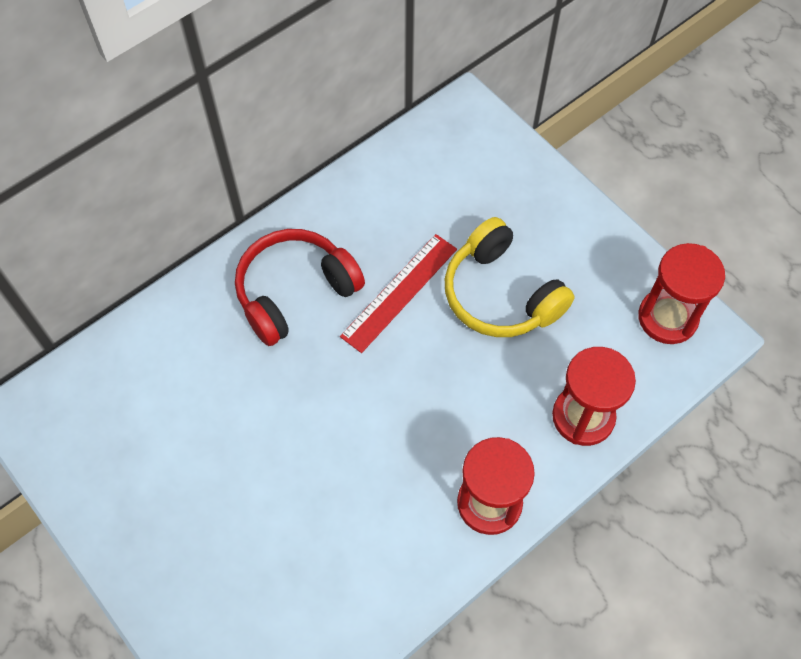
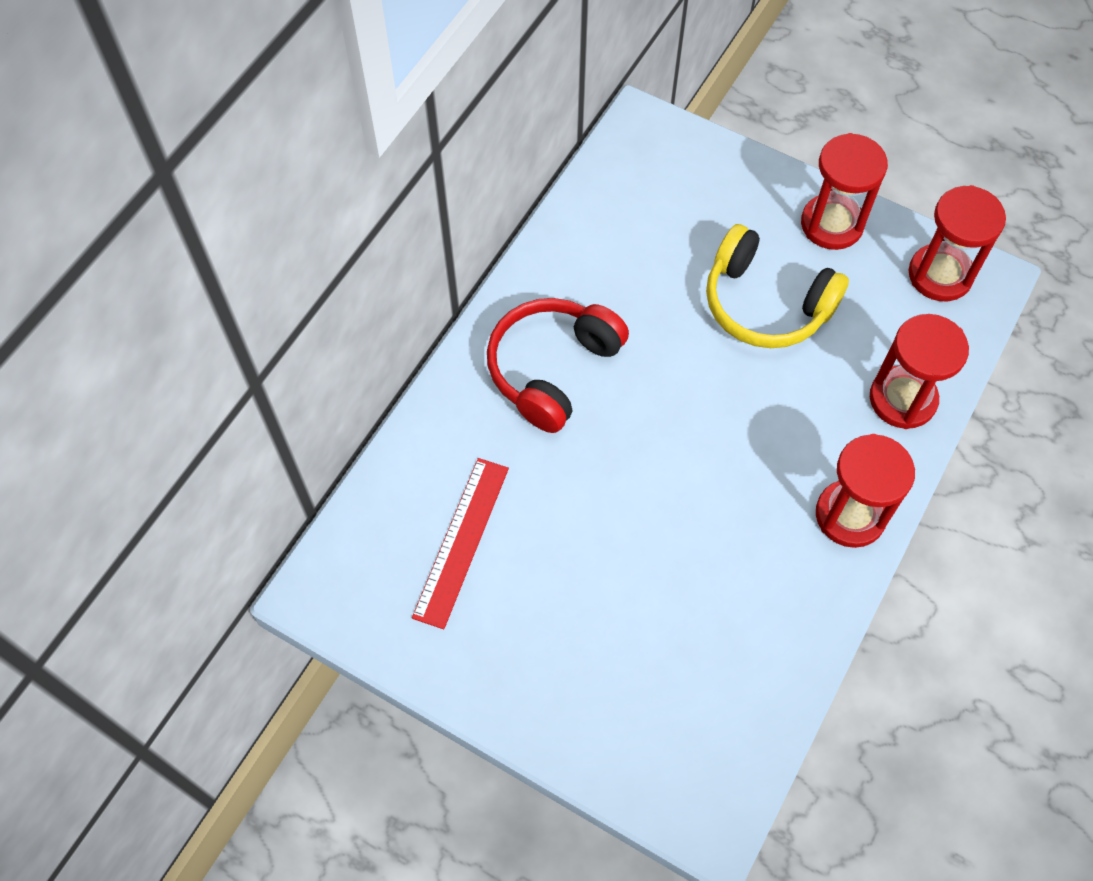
camera: 20 degrees left, 0 degrees up
(399, 292) = (661, 334): red ruler -> red ruler (461, 541)
(590, 243) = (831, 224): none -> red hourglass

